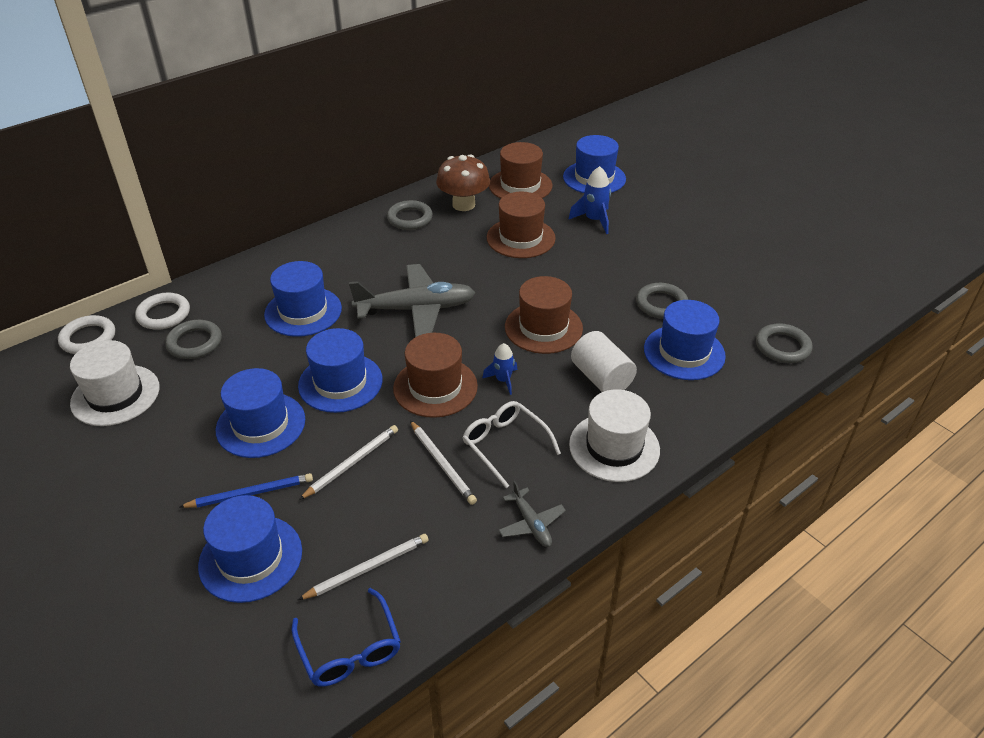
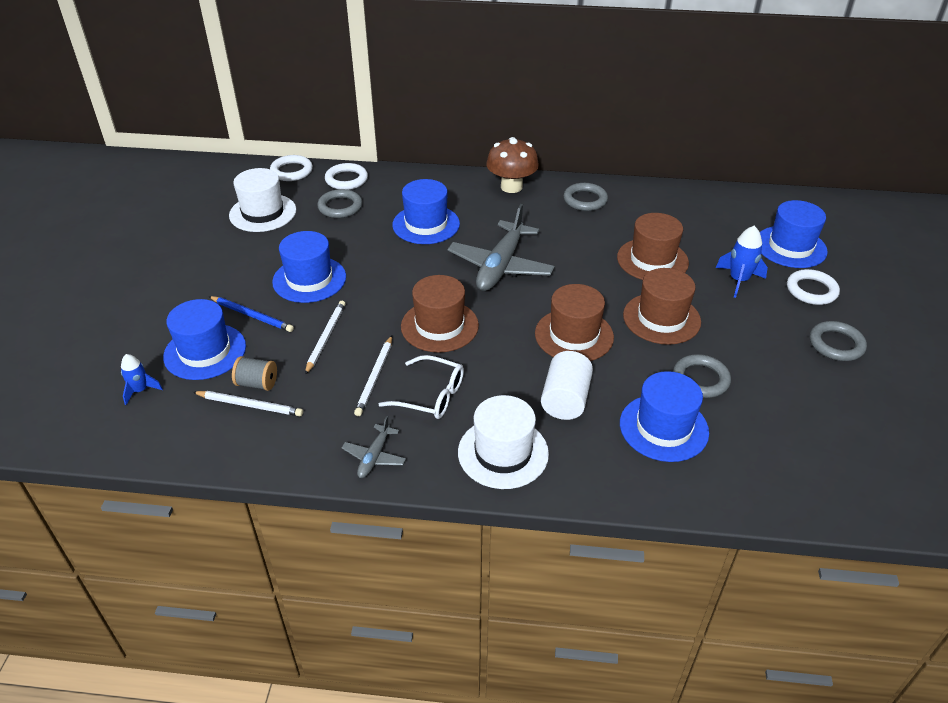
camera: 45 degrees right, 0 degrees up
(340, 382) = (386, 284): blue hat -> none
(346, 546) = (257, 383): none -> grey spool
(349, 648) = (182, 441): blue glasses -> none
(352, 463) = (325, 338): white pencil -> white pencil turned 75 degrees counterclockwise
(416, 309) = (500, 266): grey plane -> grey plane turned 75 degrees clockwise
(463, 204) = (641, 211): brown mushroom -> brown mushroom (511, 187)
(503, 380) = (491, 352): blue rocket -> blue rocket (140, 390)
(505, 445) = (430, 395): white glasses -> white glasses turned 105 degrees clockwise
(520, 185) = (711, 220): brown hat -> brown hat (661, 318)
(644, 201) = (811, 290): none -> white ring
(782, 347) = (766, 485): grey ring -> grey ring (836, 344)

